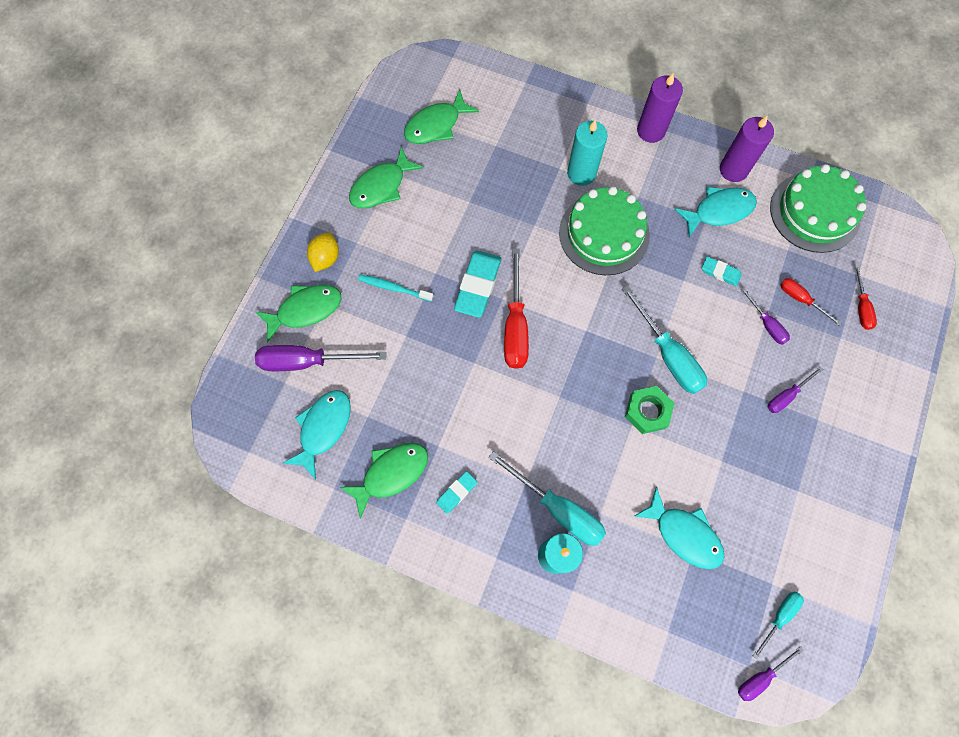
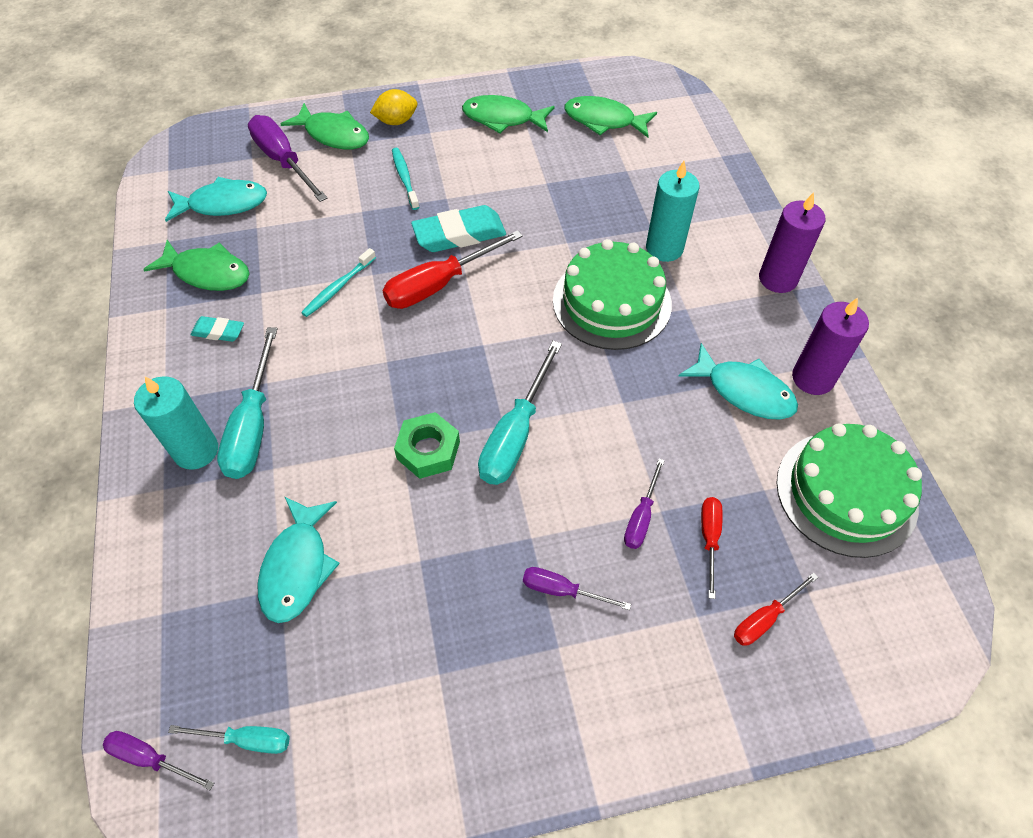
camera: 55 degrees right, 15 degrees down
(471, 392) = (338, 287): none -> turquoise toothbrush
(720, 272) = (665, 433): turquoise eraser -> none

